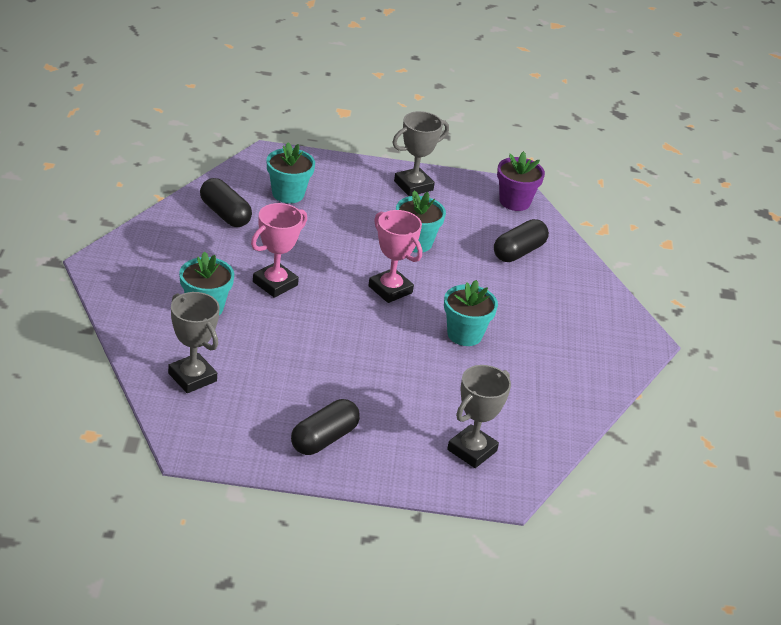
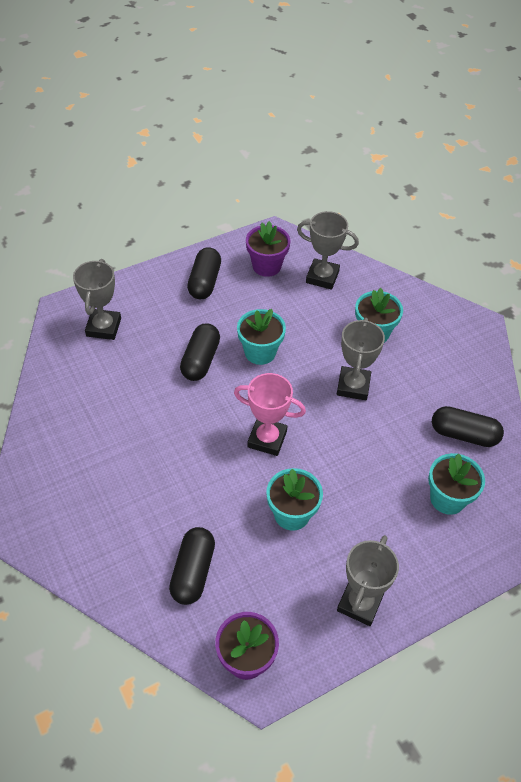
camera: 150 degrees right, 15 degrees up
(238, 419) = (266, 266): none -> purple flower pot
(275, 283) = (353, 386): pink trophy -> grey trophy
(395, 371) = (200, 360): none -> black capsule
(464, 334) = (175, 429): turquoise flower pot -> turquoise flower pot (260, 352)

